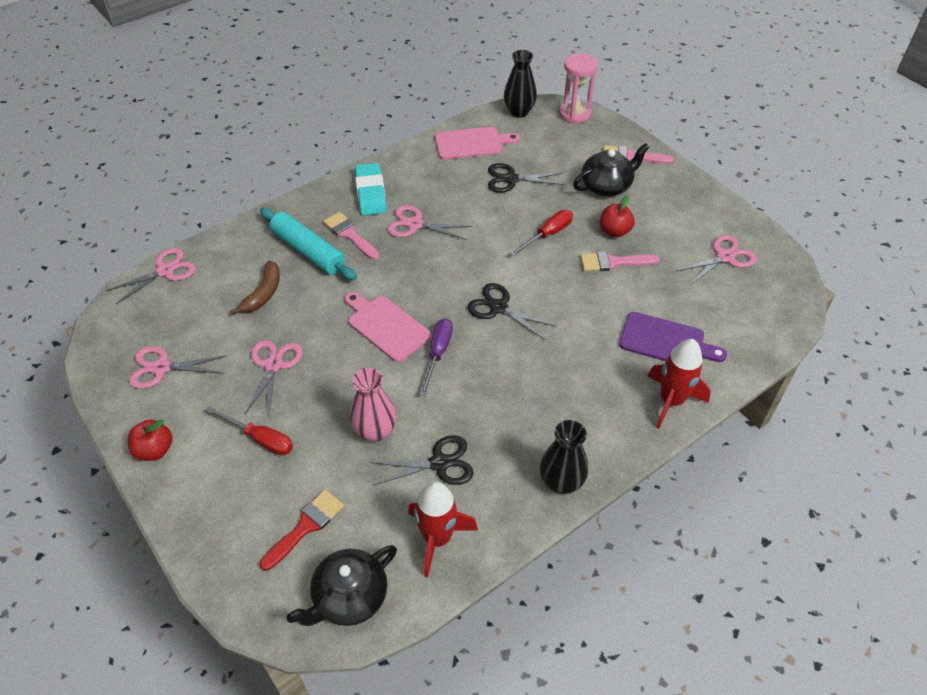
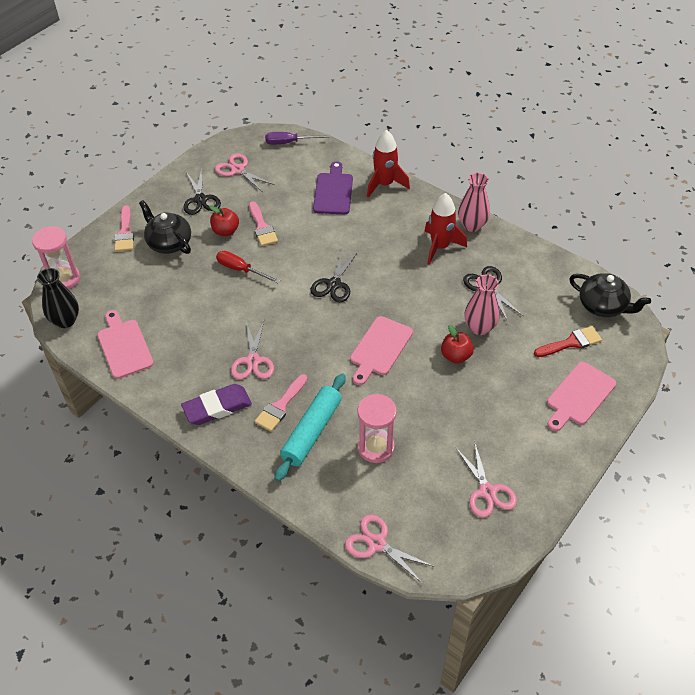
camera: 105 degrees left, 0 degrees up
(155, 450) = (563, 459): red apple -> red apple (456, 356)
(224, 502) = (579, 396): none -> pink cutting board
(260, 439) = (519, 393): red screwdriver -> none
(263, 293) = (376, 447): brown banana -> pink hourglass
(273, 365) = (449, 410): pink scissors -> none
(306, 527) = (571, 343): red brush -> red brush turned 135 degrees clockwise
(371, 193) = (217, 407): turquoise eraser -> purple eraser
(437, 538) = (542, 274): red rocket -> red rocket (440, 247)
(438, 353) = (394, 309): purple screwdriver -> purple screwdriver (289, 142)
(511, 179) = (173, 307): black scissors -> black scissors (200, 199)
(561, 482) = (472, 225): black vase -> pink vase

